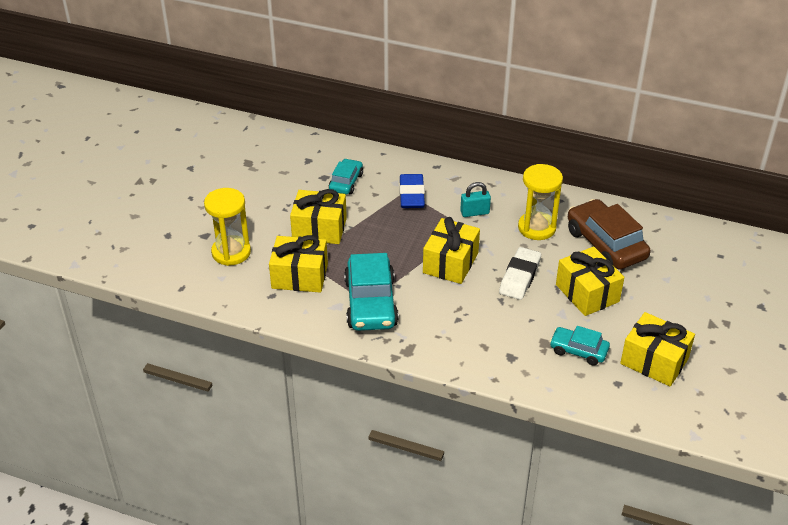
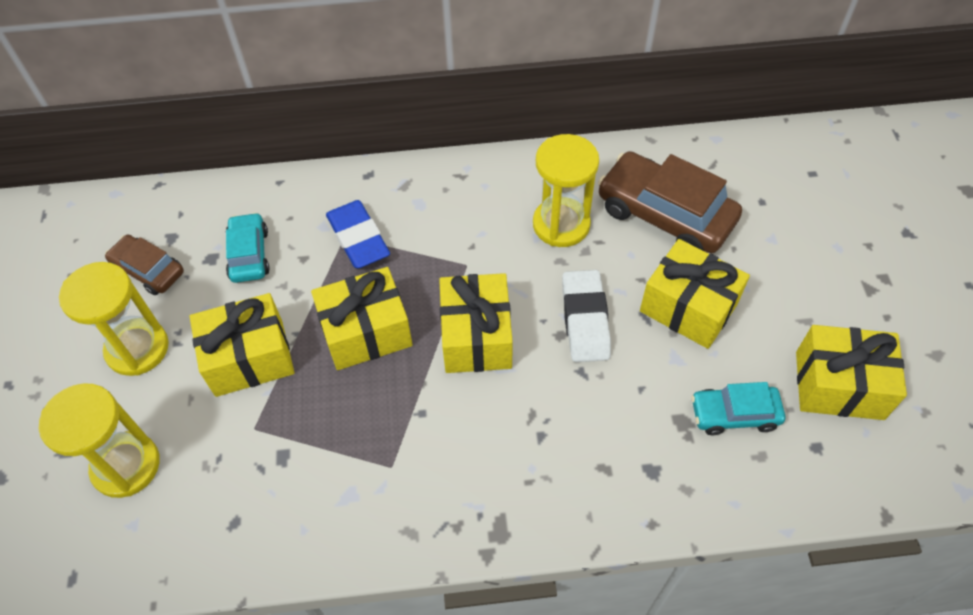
camera: 25 degrees left, 15 degrees up
(263, 204) = (137, 349): none -> yellow hourglass
(287, 171) = (148, 270): none -> brown car
(299, 276) = (261, 463): yellow gift -> yellow gift (366, 332)
(371, 303) = (398, 465): turquoise car -> none
(474, 212) = (463, 233): turquoise padlock -> none

